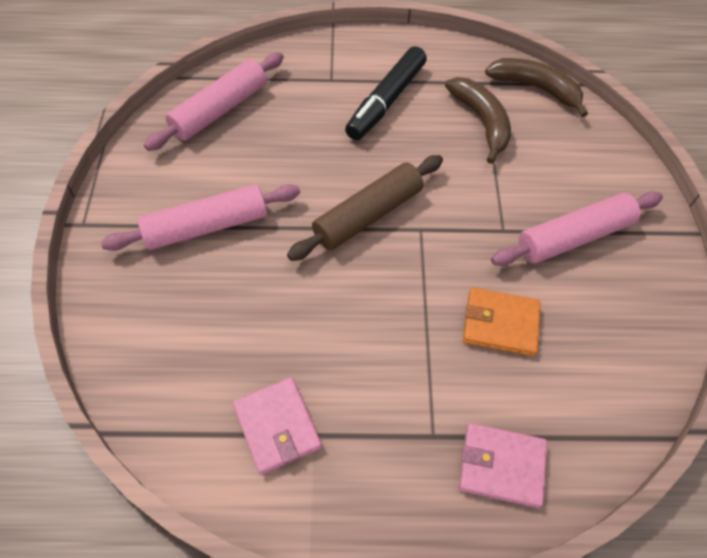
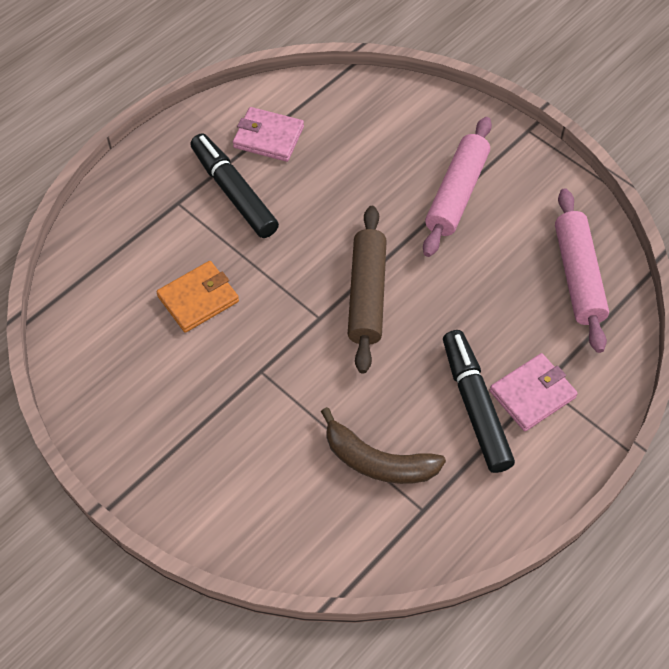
camera: 135 degrees right, 0 degrees up
(371, 396) = (234, 192): none -> black marker
(501, 466) = (124, 220): pink wallet -> pink wallet (532, 394)
(535, 88) = (371, 551): brown banana -> none
(573, 237) = (203, 413): pink rolling pin -> none

